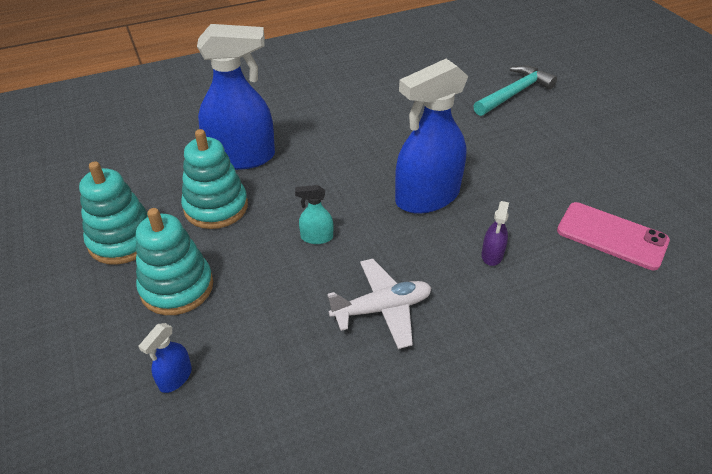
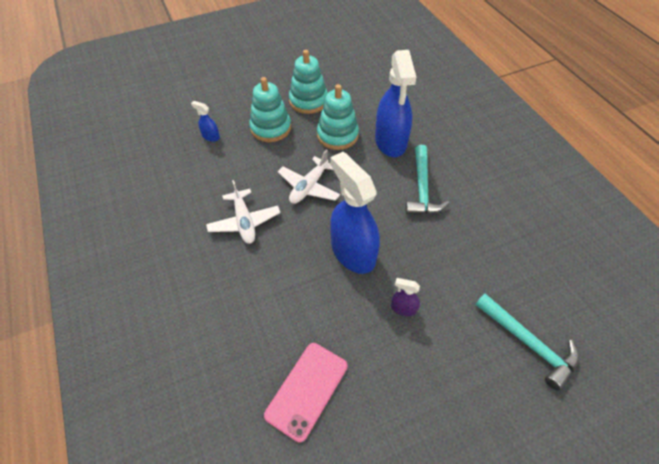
camera: 90 degrees right, 10 degrees up
(316, 237) = (309, 187): turquoise spray bottle -> white plane
(327, 137) = (422, 188): none -> turquoise hammer
(492, 255) = (288, 290): purple spray bottle -> purple spray bottle (403, 308)

